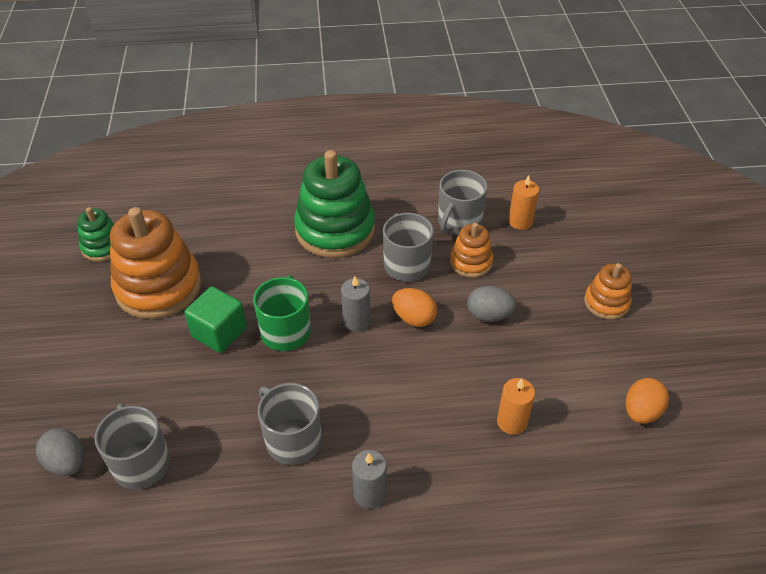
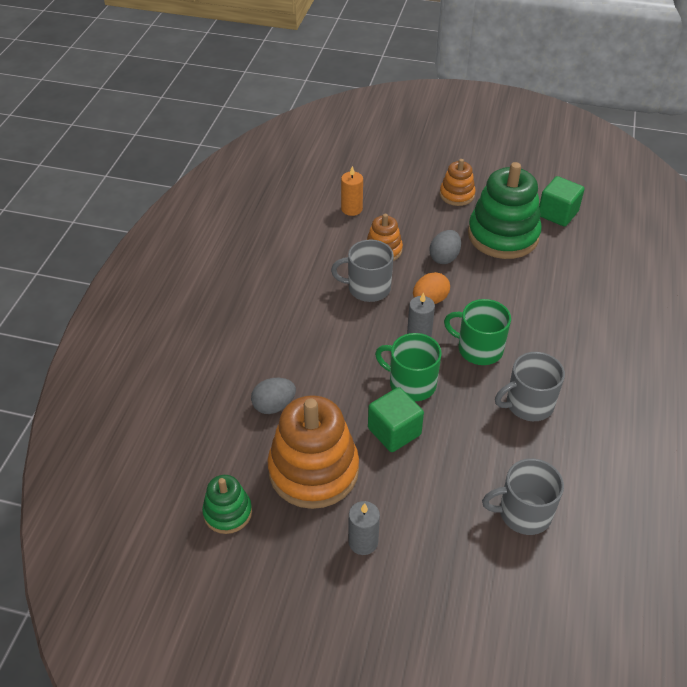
camera: 70 degrees left, 0 degrees up
(67, 463) = (508, 572): grey egg -> grey egg (274, 406)
(335, 230) = (301, 322): green stacking toy -> green stacking toy (503, 235)
(358, 377) = (478, 349): none -> green mug
(370, 494) = (589, 369): grey candle -> grey candle (363, 542)
(459, 222) = (334, 243): grey mug -> none
(512, 422) = (547, 276): orange candle -> none
(641, 412) = (557, 214): orange egg -> green cube

